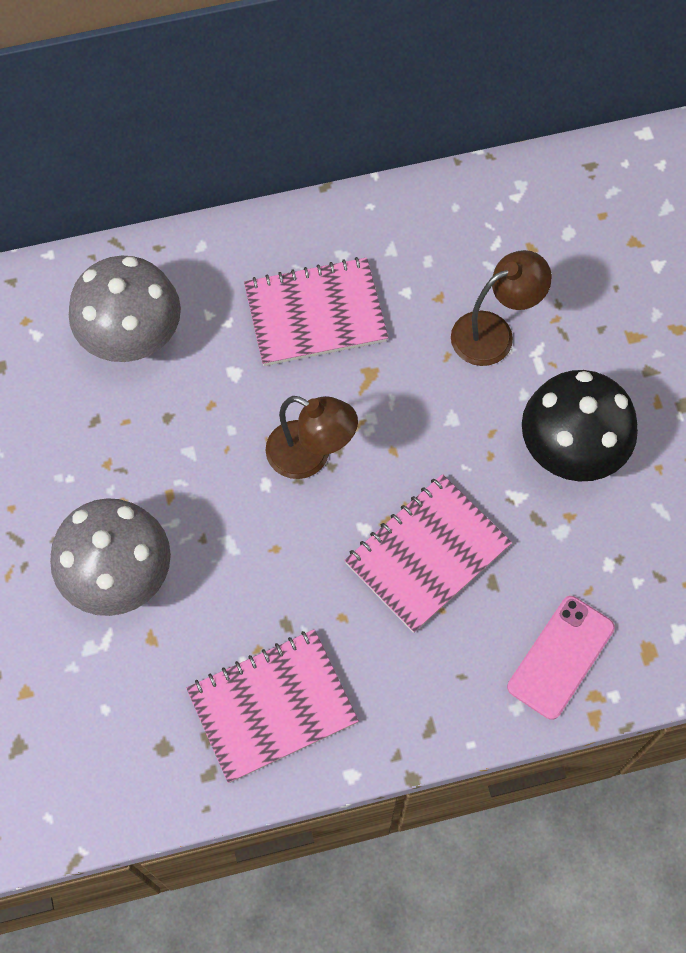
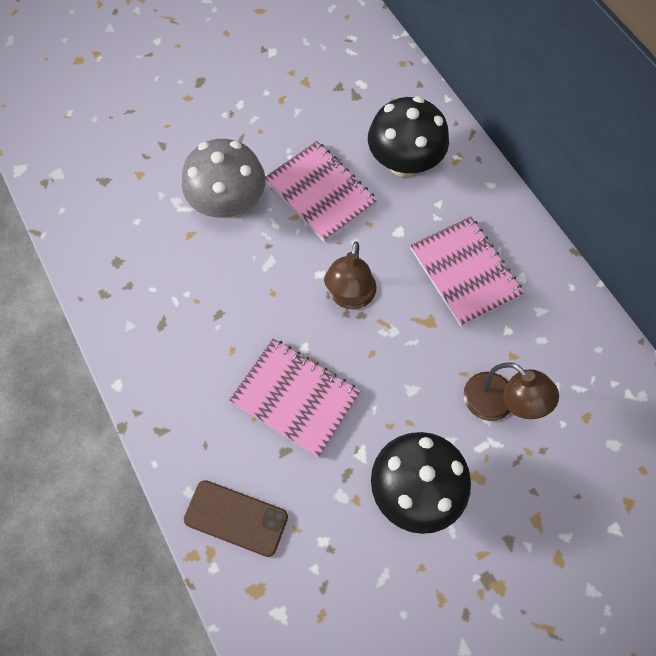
camera: 75 degrees right, 0 degrees up
(132, 337) = (404, 163): grey mushroom -> black mushroom
(272, 706) = (157, 320): pink notebook -> pink notebook (320, 193)
(561, 657) = (236, 518): pink phone -> brown phone

